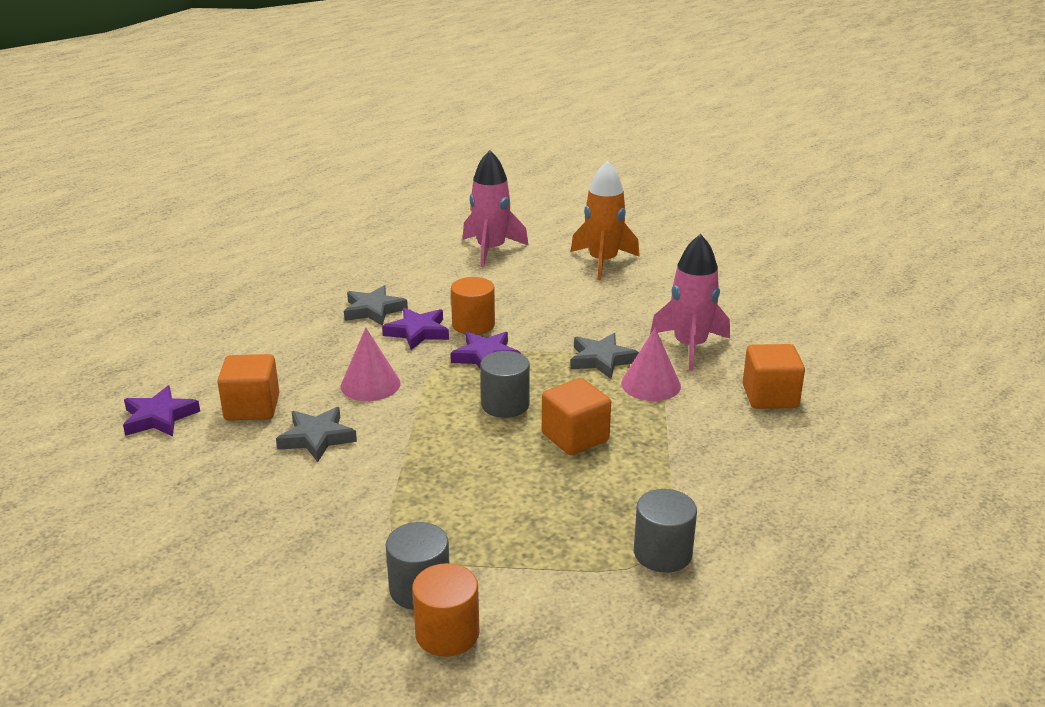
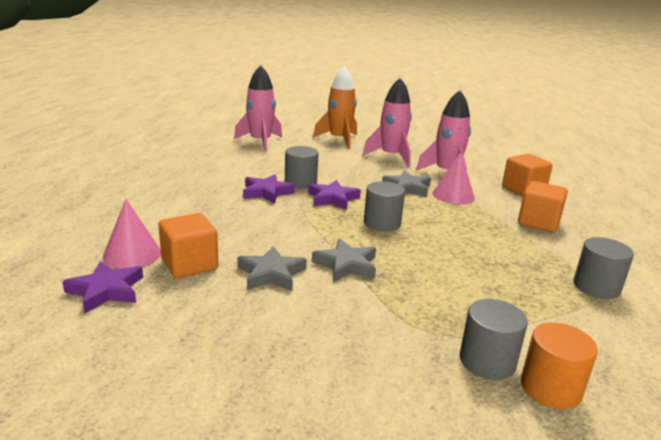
camera: 30 degrees left, 5 degrees down
(370, 384) = (270, 230): pink cone -> pink cone (132, 254)
(373, 310) = (217, 185): grey star -> grey star (346, 265)
(473, 325) = (300, 182): orange cylinder -> grey cylinder
(575, 437) = (451, 232): orange cube -> orange cube (538, 222)
(644, 303) = (391, 156): none -> pink rocket

